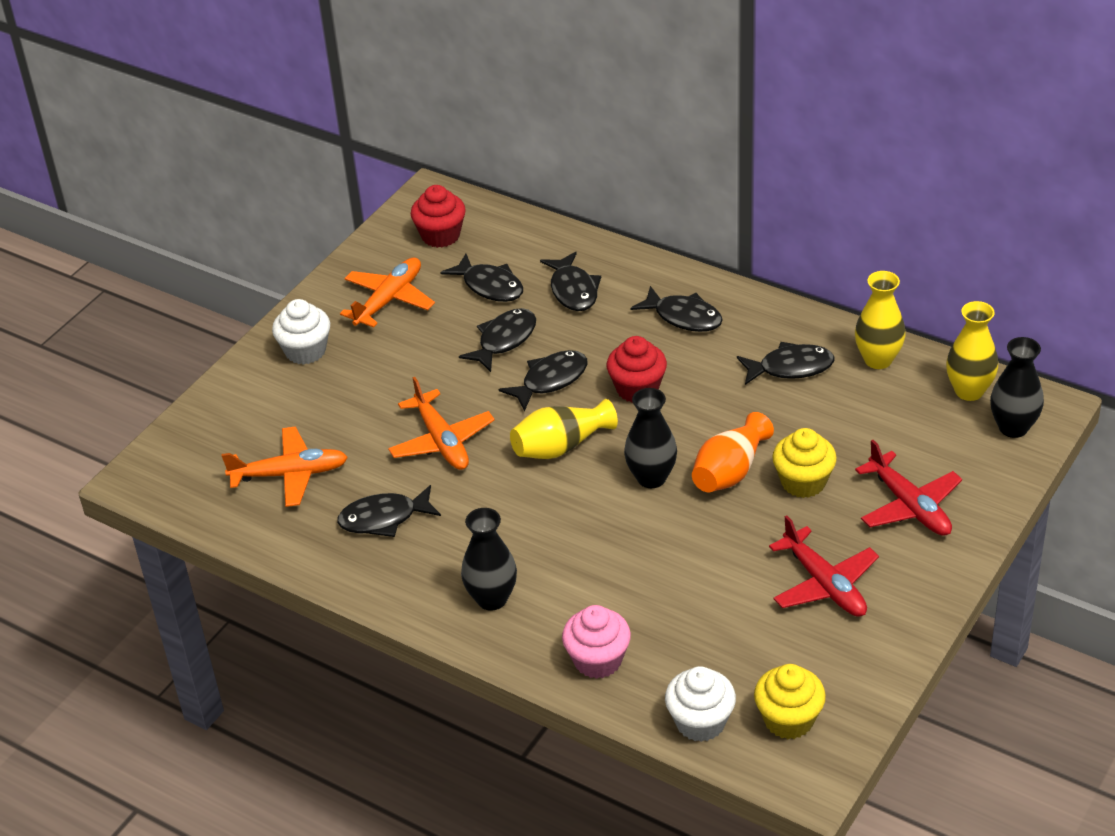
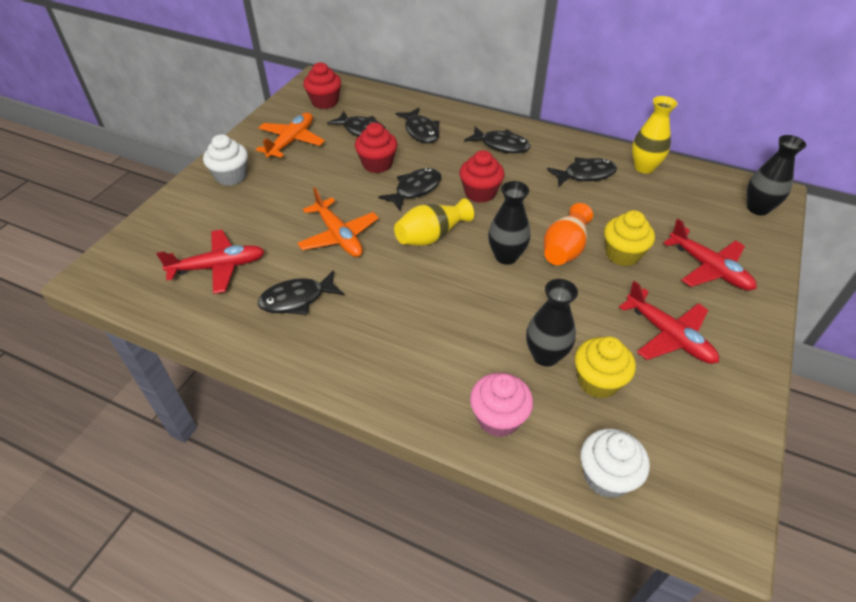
camera: 10 degrees left, 5 degrees up
(290, 474) = (219, 267): orange plane -> red plane
(492, 599) = (395, 365): black vase -> black vase (545, 356)
(504, 340) = (377, 164): black fish -> red cupcake
(788, 720) = (685, 468): yellow cupcake -> yellow cupcake (598, 381)
(969, 391) = (715, 185): yellow vase -> none

